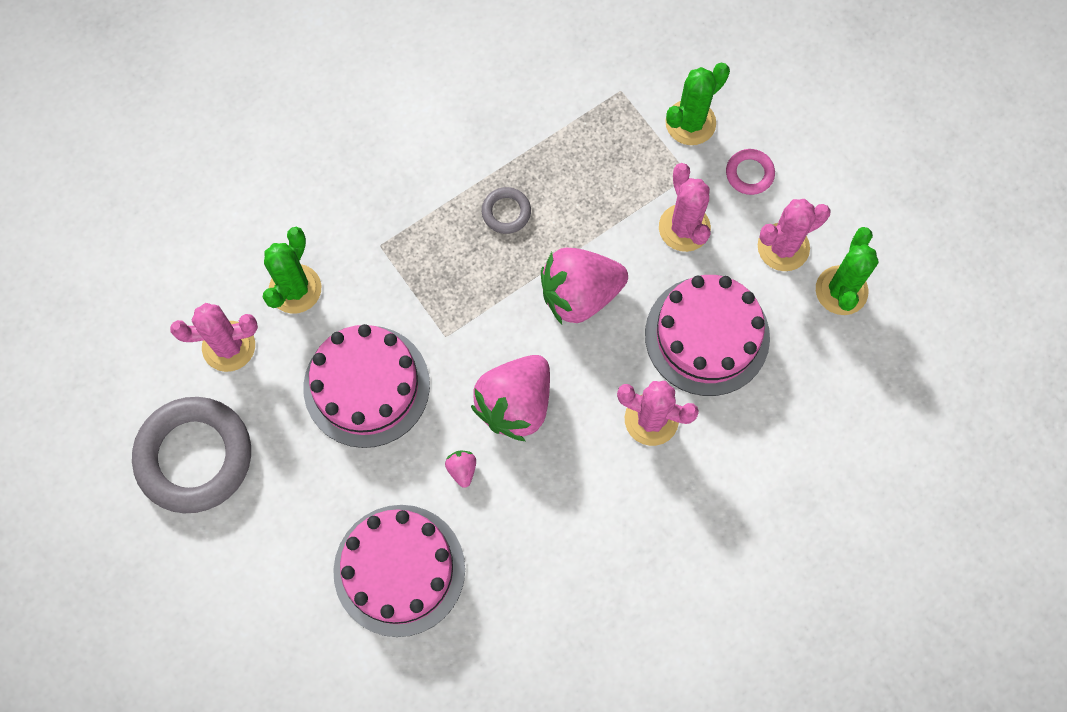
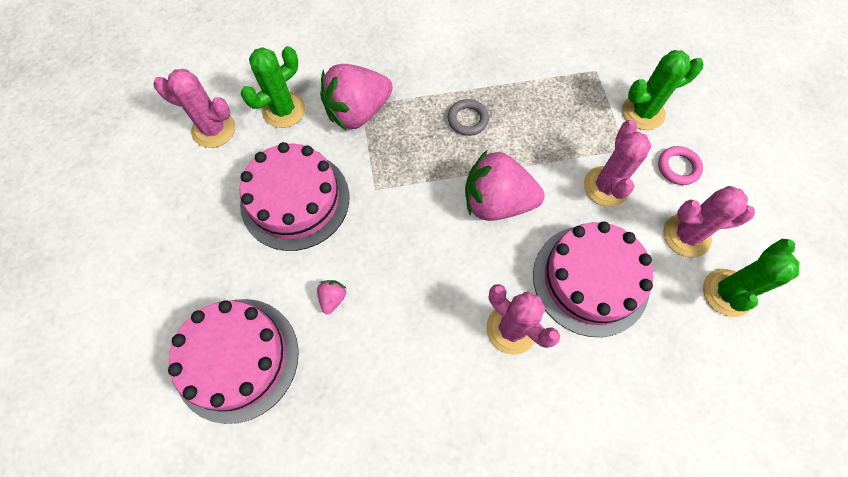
camera: 25 degrees right, 5 degrees down
(194, 457) = (140, 196): grey ring -> none
(515, 404) = (403, 265): pink strawberry -> pink strawberry (358, 112)

